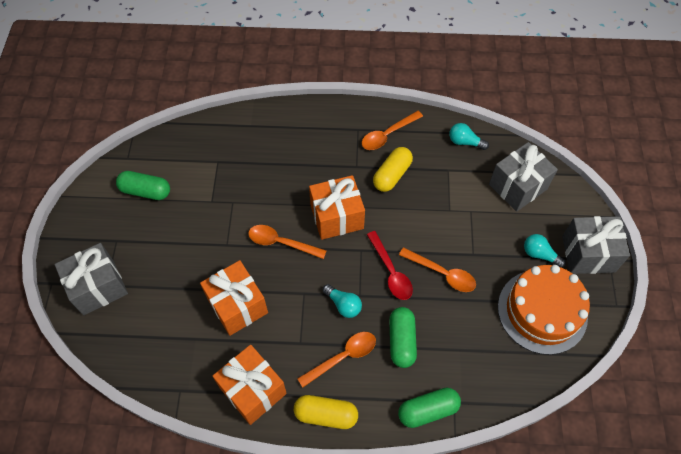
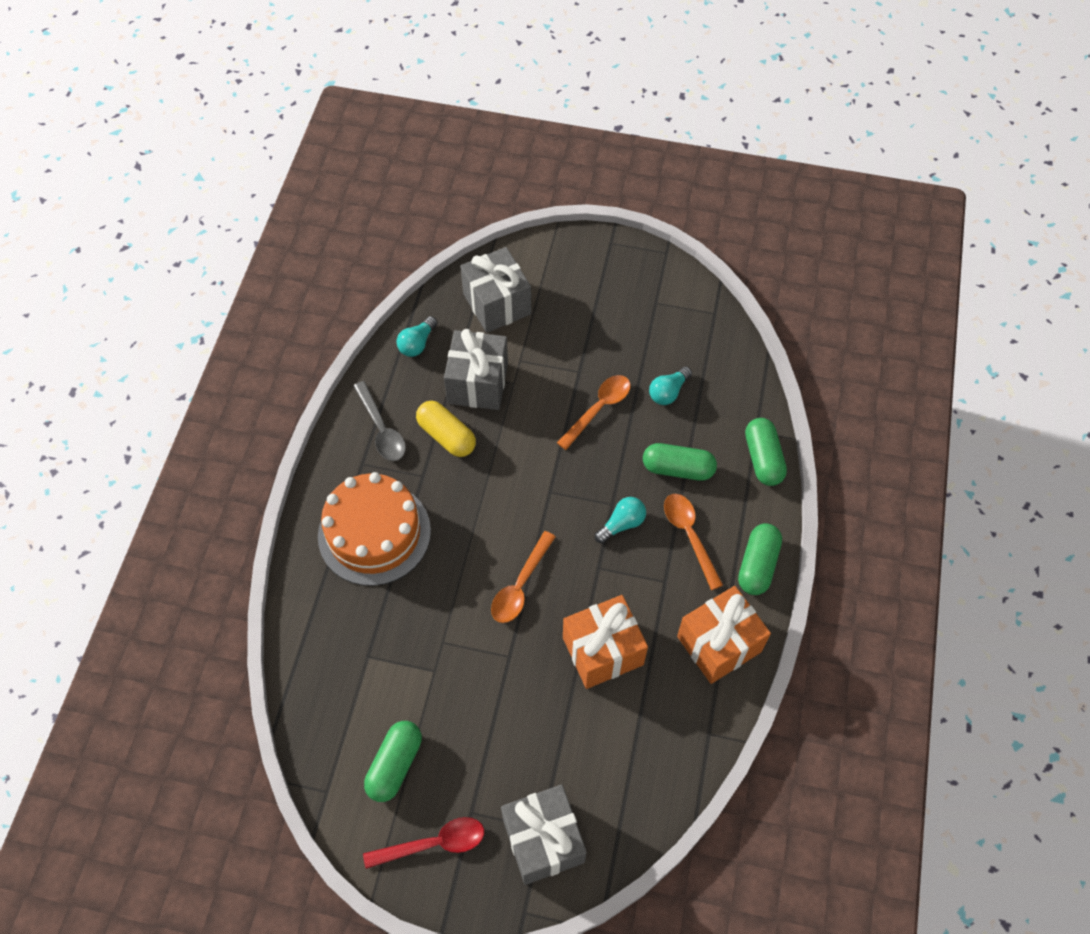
camera: 80 degrees left, 0 degrees up
(326, 415) = (757, 565): yellow capsule -> green capsule
(337, 217) = (495, 512): orange gift -> none
(387, 135) = (381, 429): orange spoon -> grey spoon
(391, 272) = (586, 463): red spoon -> red spoon (434, 843)
(539, 254) = (592, 305): turquoise light bulb -> turquoise light bulb (668, 392)
(542, 311) = (662, 321): orange cake -> orange cake (374, 533)
(588, 254) = (600, 260): grey gift -> grey gift (478, 383)

